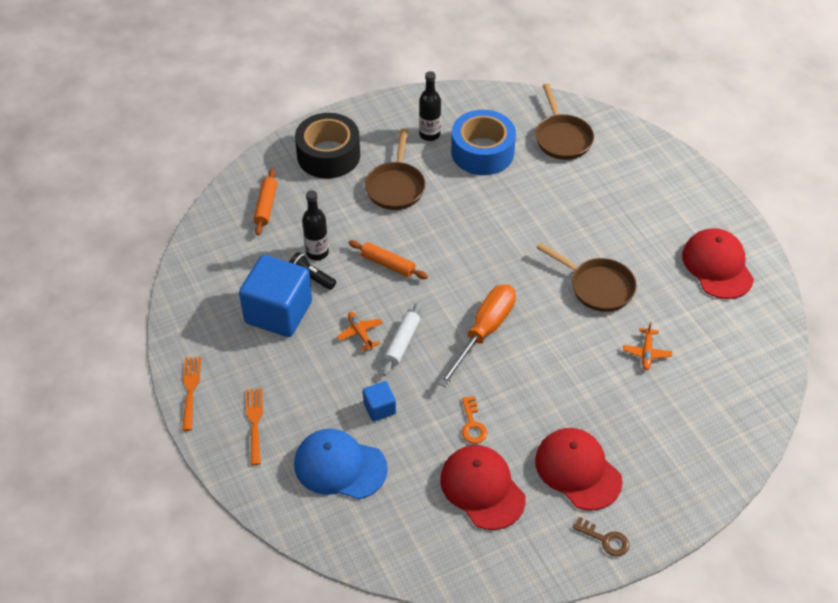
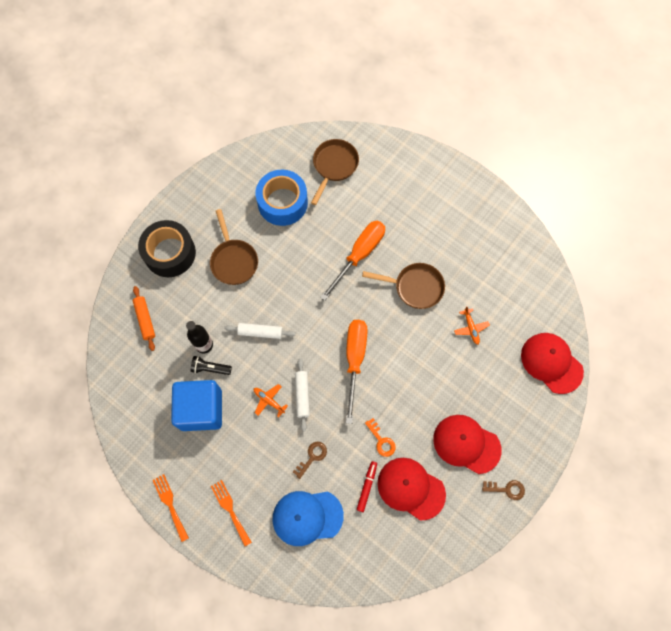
camera: 25 degrees left, 20 degrees up
(379, 408) = (312, 457): blue cube -> brown key
(387, 264) = (260, 332): orange rolling pin -> white rolling pin
(428, 464) = (366, 486): none -> red marker
(429, 134) = (236, 203): black bottle -> none
(546, 232) = (359, 255): none -> orange screwdriver
(562, 138) = (334, 166): brown pan -> brown pan turned 120 degrees counterclockwise
(717, 266) = (487, 234): red cap -> red cap (551, 363)

